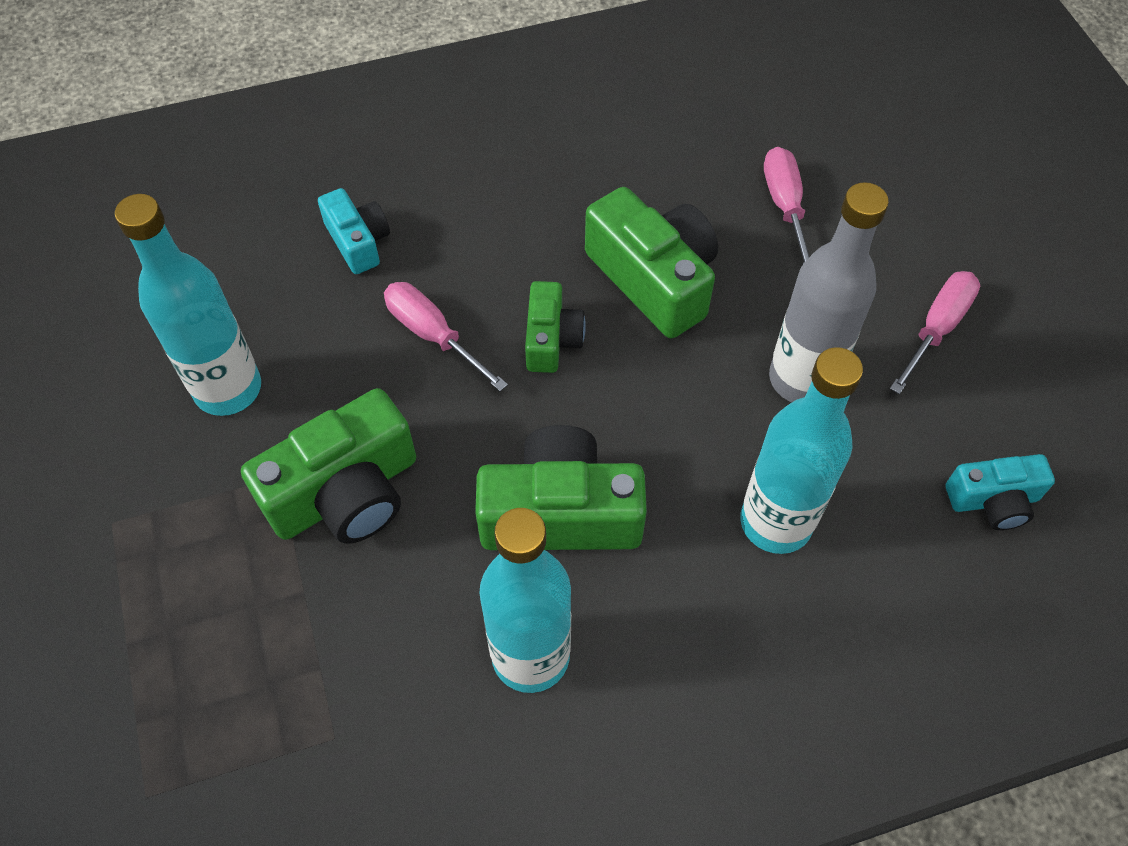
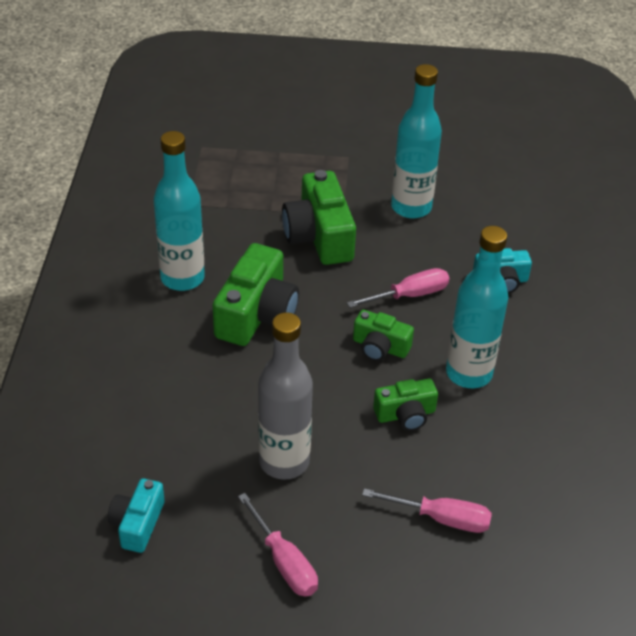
camera: 110 degrees right, 15 degrees down
(654, 279) = (405, 414): green camera -> green camera, size x0.57
(776, 522) = (192, 405): turquoise bottle -> turquoise bottle (468, 373)

